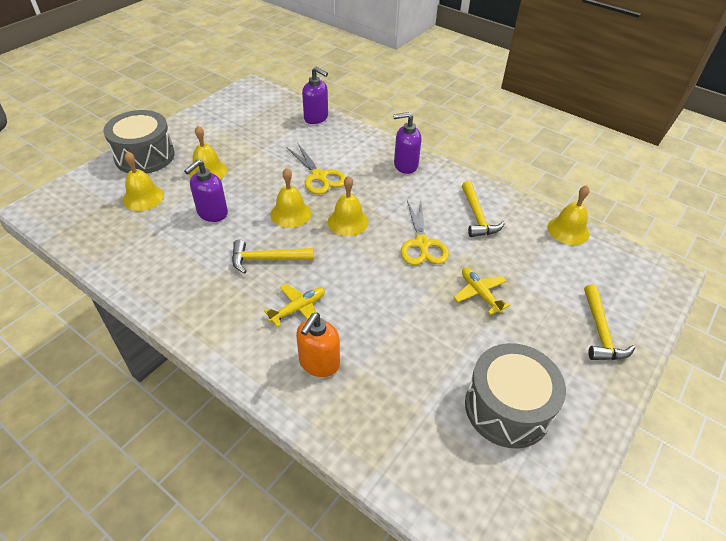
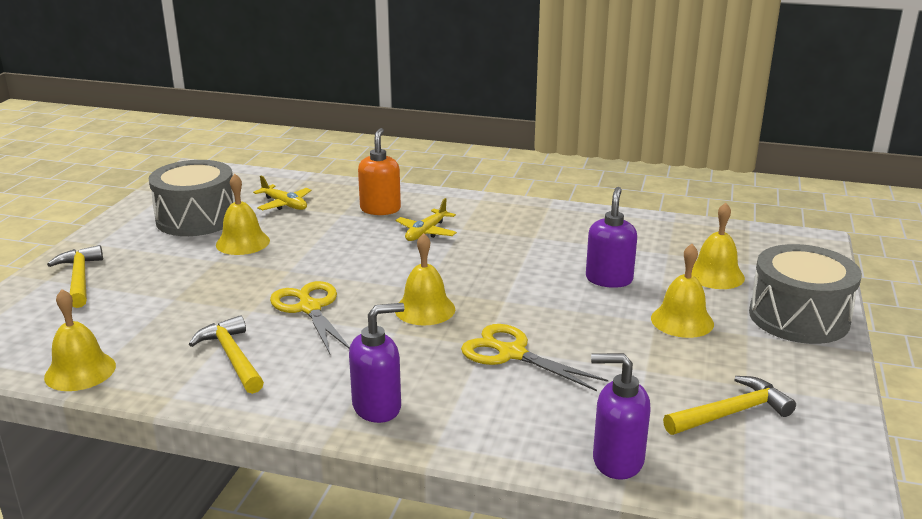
camera: 160 degrees right, 20 degrees down
(267, 259) = (495, 256): yellow hammer -> yellow hammer (731, 413)
(290, 213) = (509, 300): yellow bell -> yellow bell (242, 242)
(479, 293) = (225, 279): yellow plane -> yellow plane (284, 204)

